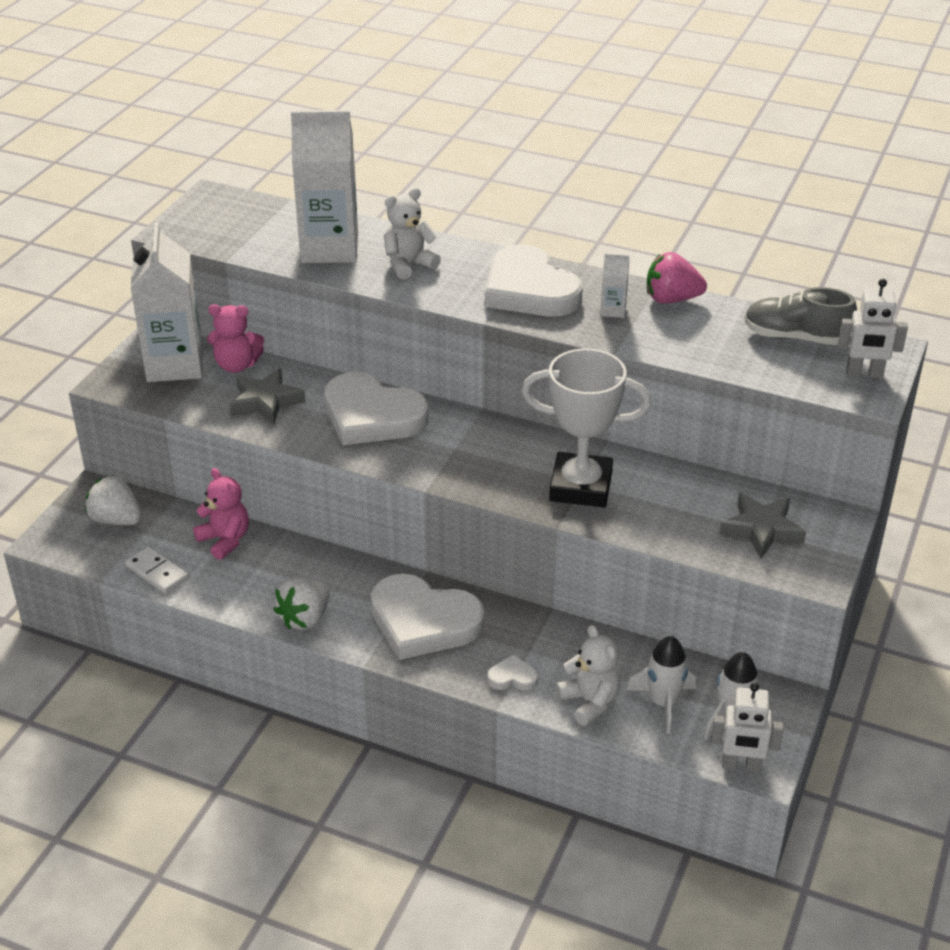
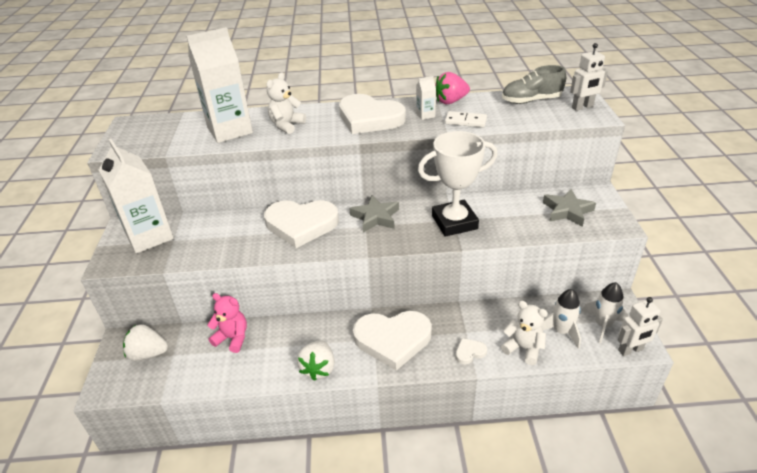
camera: 25 degrees left, 0 degrees up
(157, 572) = (198, 379): white domino -> white domino (465, 121)
(237, 365) = (192, 223): pink teddy bear -> none
(265, 401) = (227, 239): grey star -> grey star (375, 217)

